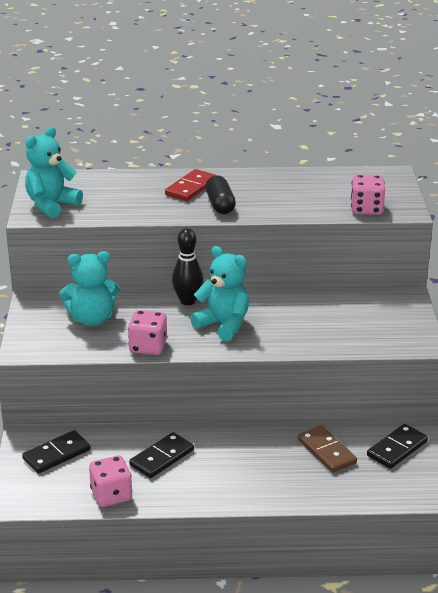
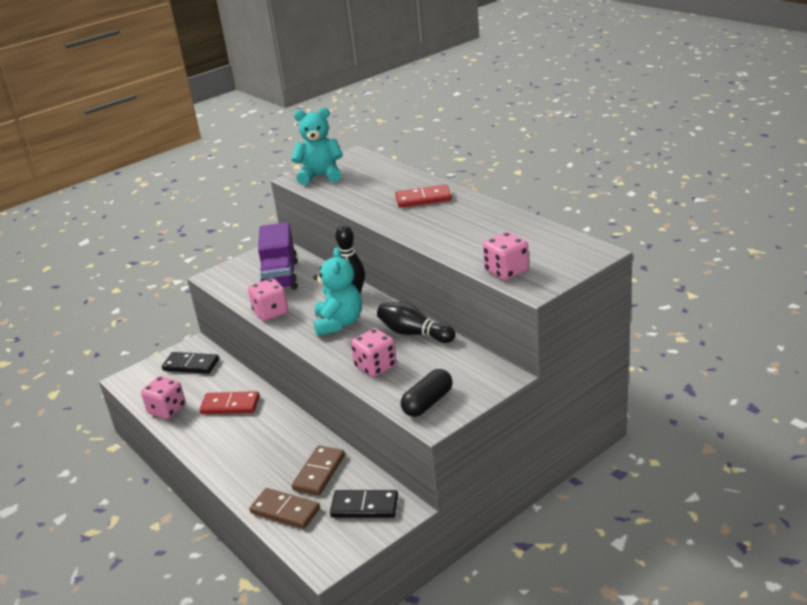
camera: 55 degrees right, 0 degrees up
(92, 319) = (280, 276): turquoise teddy bear -> purple truck
(162, 457) = (230, 405): black domino -> red domino
(220, 205) = (413, 220): black capsule -> black capsule (428, 403)
(294, 302) = (414, 333): none -> black bowling pin
(315, 336) = (375, 367): none -> pink dice
(353, 487) = (285, 511): none -> brown domino

